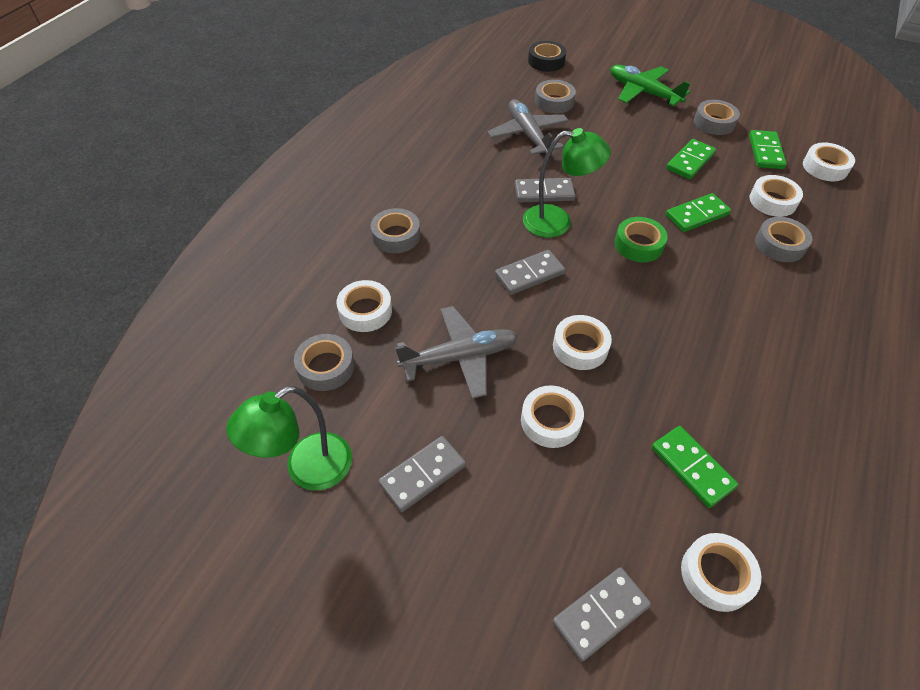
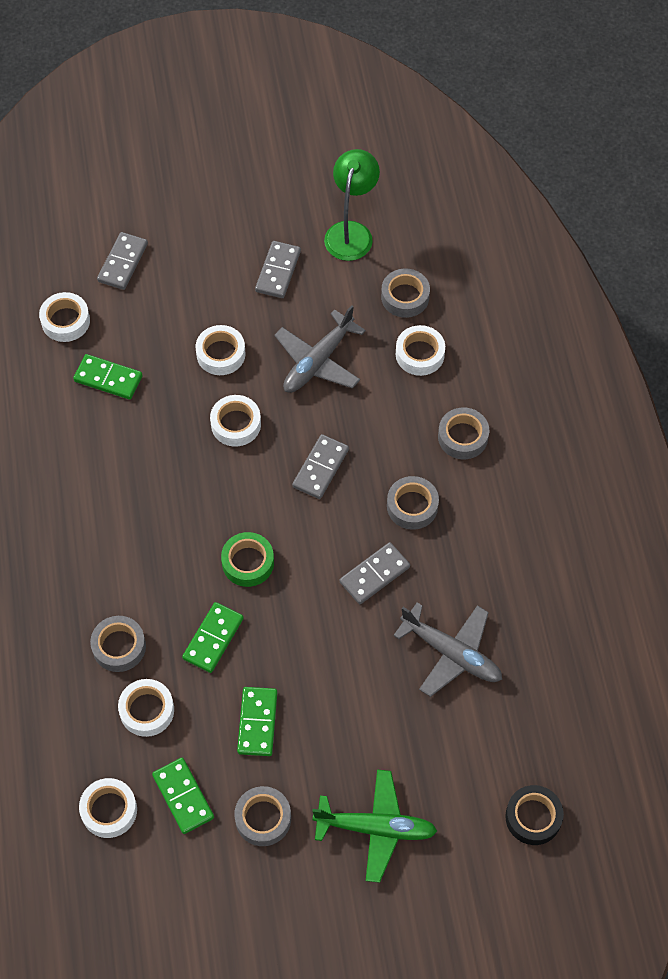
camera: 145 degrees right, 10 degrees up
(554, 102) = (465, 734): grey tape -> grey tape (412, 506)
(557, 222) = (337, 544): green lamp -> none

